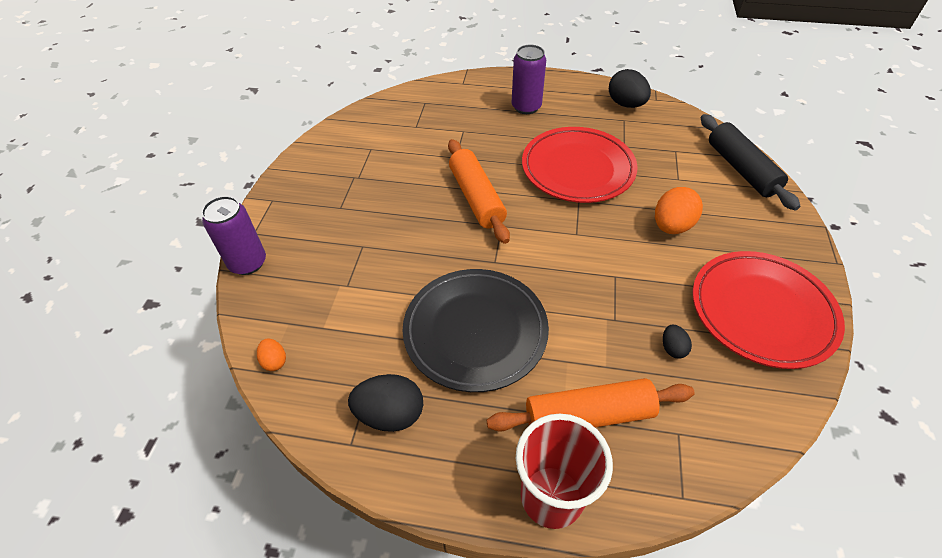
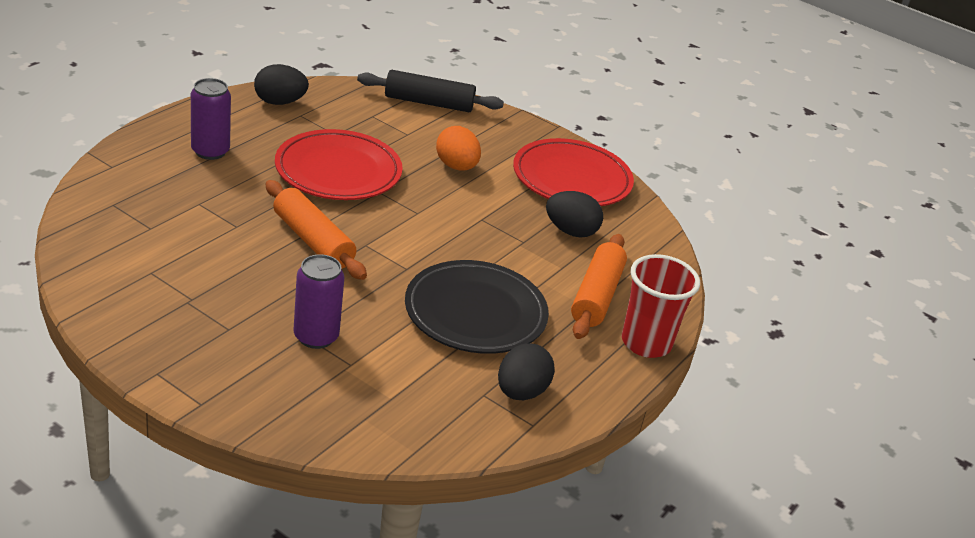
camera: 70 degrees left, 15 degrees down
(248, 263) = (248, 422): purple can -> purple can (316, 337)
(274, 361) = (406, 442): orange egg -> none
(476, 198) = (313, 241): orange rolling pin -> orange rolling pin turned 45 degrees clockwise
(672, 348) = (571, 231): black egg -> black egg, size x1.91

